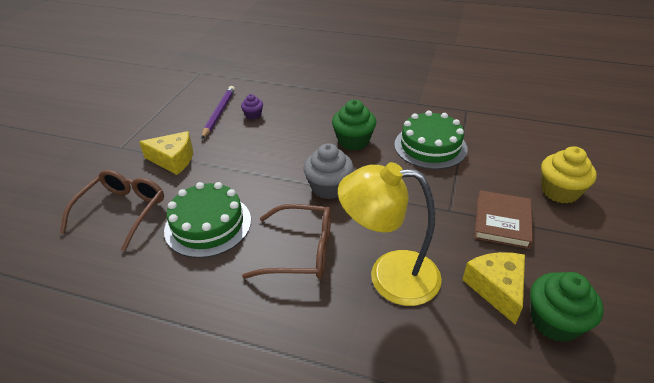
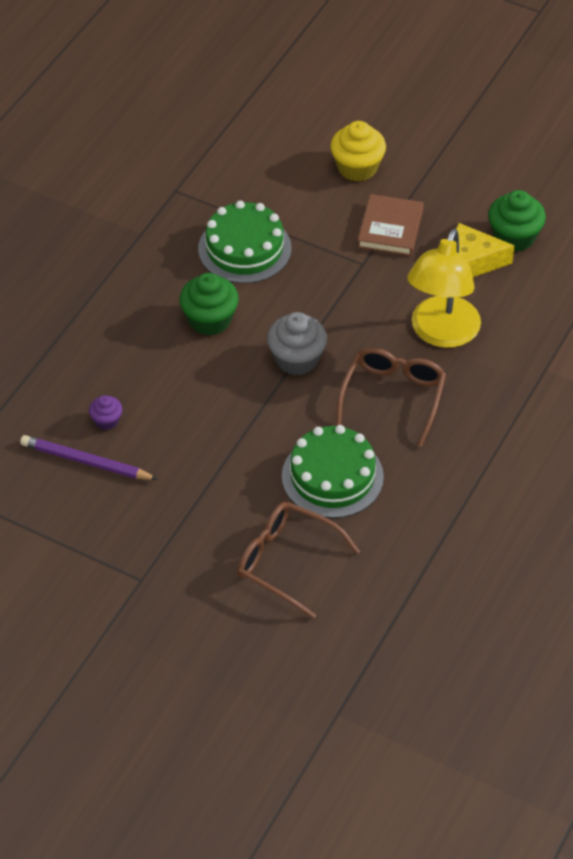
camera: 80 degrees left, 10 degrees up
(173, 160) = (192, 514): yellow cheese -> none
(502, 222) = (390, 229): brown book -> brown book turned 75 degrees clockwise

